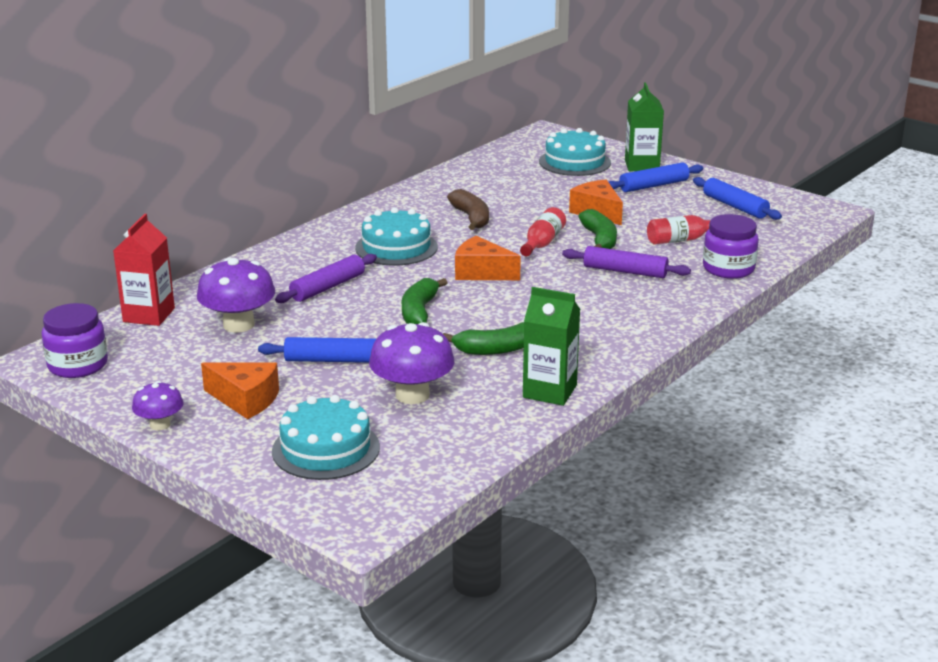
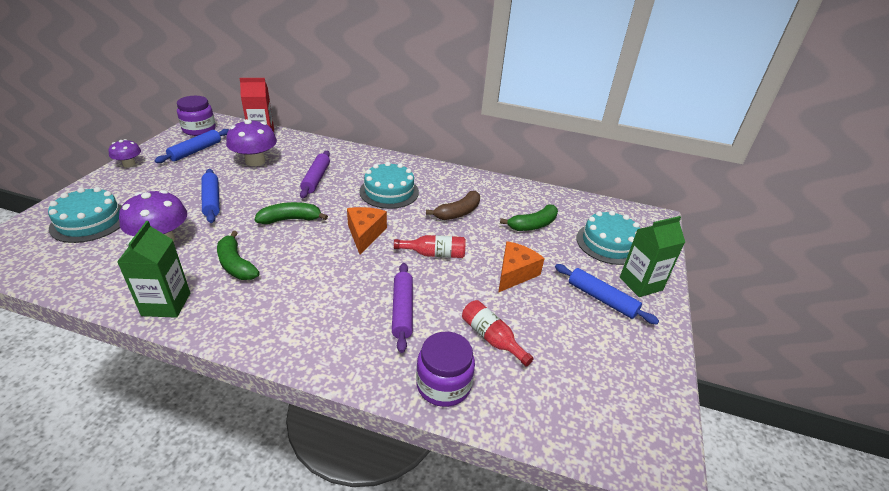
camera: 65 degrees right, 10 degrees up
(245, 400) = (157, 182): orange cheese -> none
(327, 287) = (316, 179): purple rolling pin -> purple rolling pin turned 75 degrees clockwise
(599, 240) = (459, 284): green banana -> green banana (533, 225)
(735, 206) = (601, 367): blue rolling pin -> blue rolling pin (196, 151)

